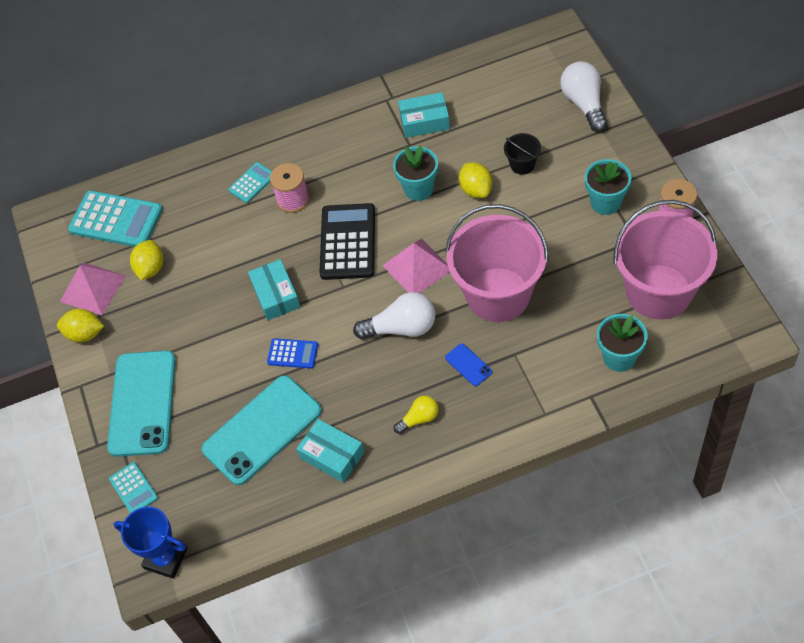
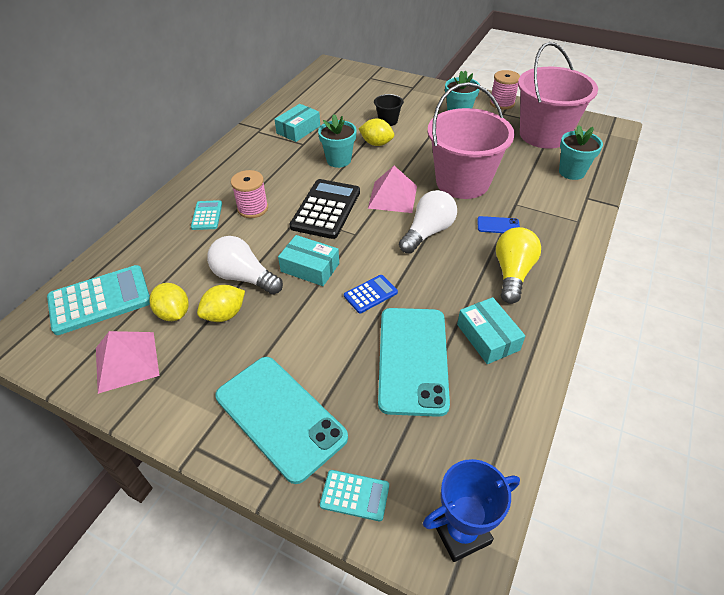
camera: 50 degrees left, 10 degrees down
(85, 334) = (155, 401): yellow lemon -> yellow lemon (224, 314)
(332, 455) = (488, 337): turquoise box -> turquoise box turned 75 degrees clockwise
(348, 242) = (326, 209): black calculator -> black calculator turned 60 degrees clockwise
(419, 419) = (512, 273): yellow light bulb -> yellow light bulb, size x1.74
(584, 104) = (385, 84): white light bulb -> white light bulb (244, 277)

